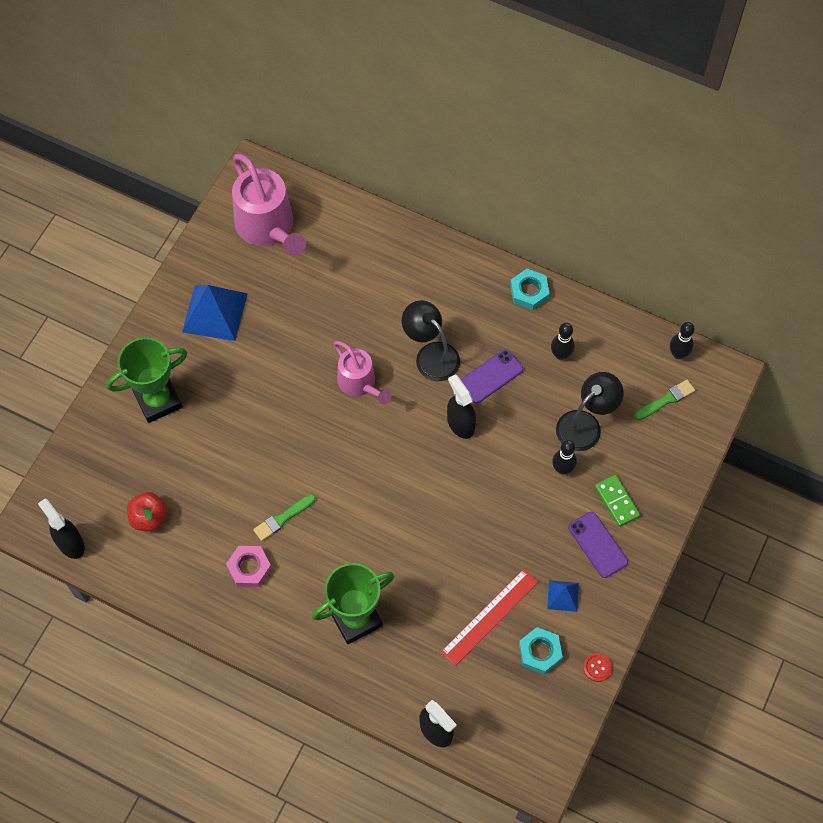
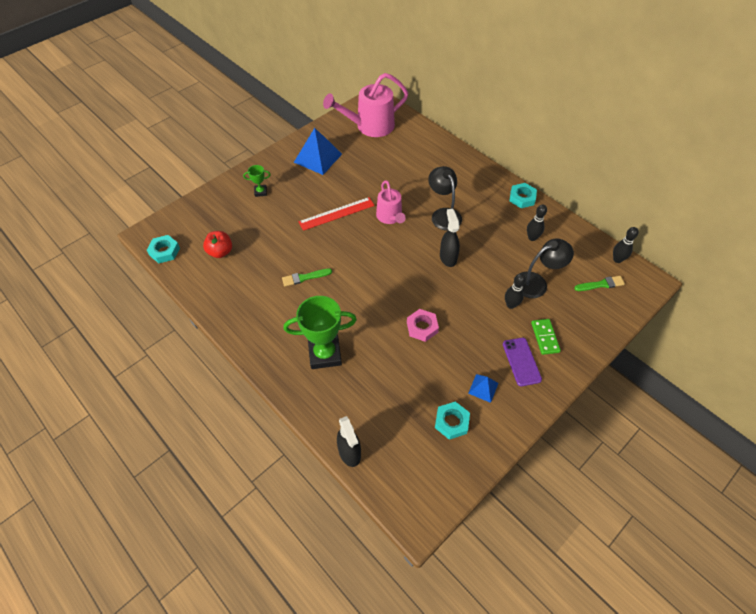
camera: 20 degrees right, 10 degrees down
(70, 543) = (164, 251): black spray bottle -> turquoise nut
(158, 400) = (260, 192): green trophy -> green trophy, size x0.47
(249, 568) = (268, 300): pink nut -> pink nut (422, 327)
(268, 227) = (370, 126): pink watering can -> pink watering can turned 75 degrees clockwise
(489, 617) = (422, 384): red ruler -> red ruler (336, 213)
(491, 376) = (479, 237): purple phone -> none
(597, 667) = (493, 449): red button -> none

